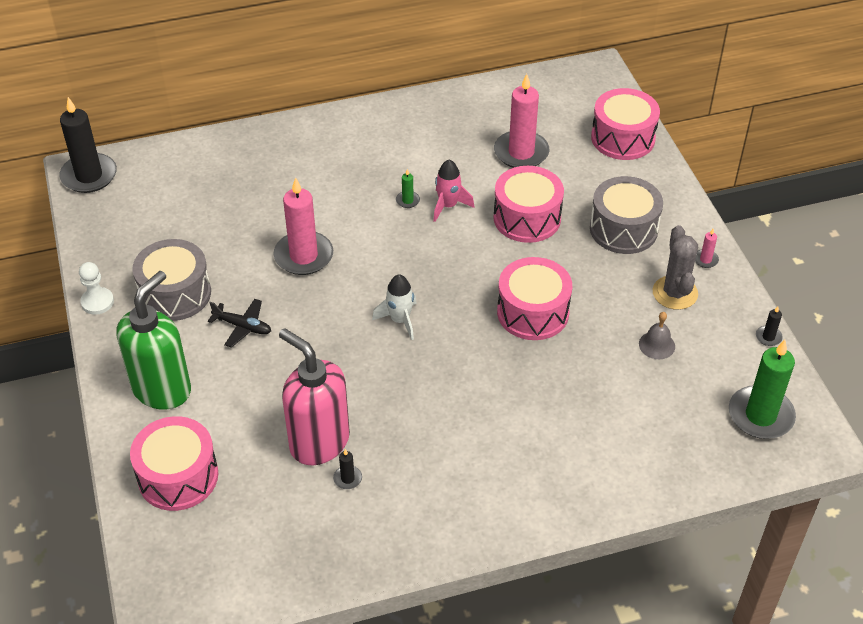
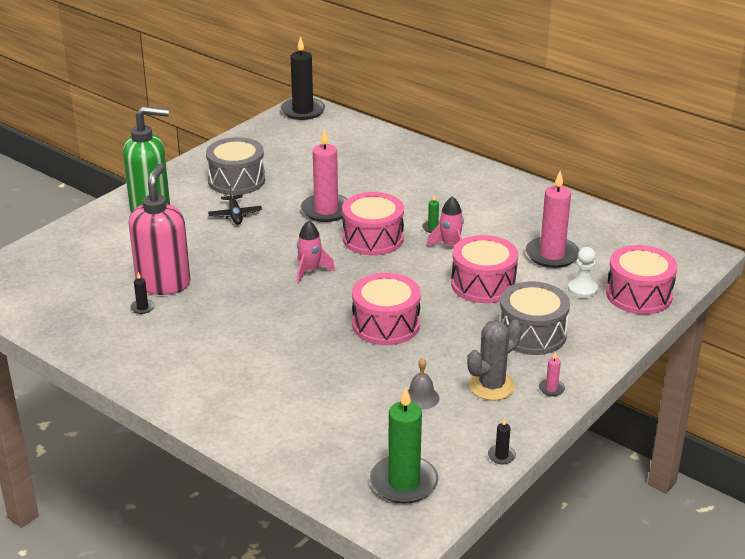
camera: 55 degrees right, 15 degrees down
(97, 302) = (199, 159): white pawn -> white pawn (582, 289)
(178, 476) = (85, 245): pink drum -> pink drum (373, 238)
(400, 320) = (310, 271): white rocket -> pink rocket

